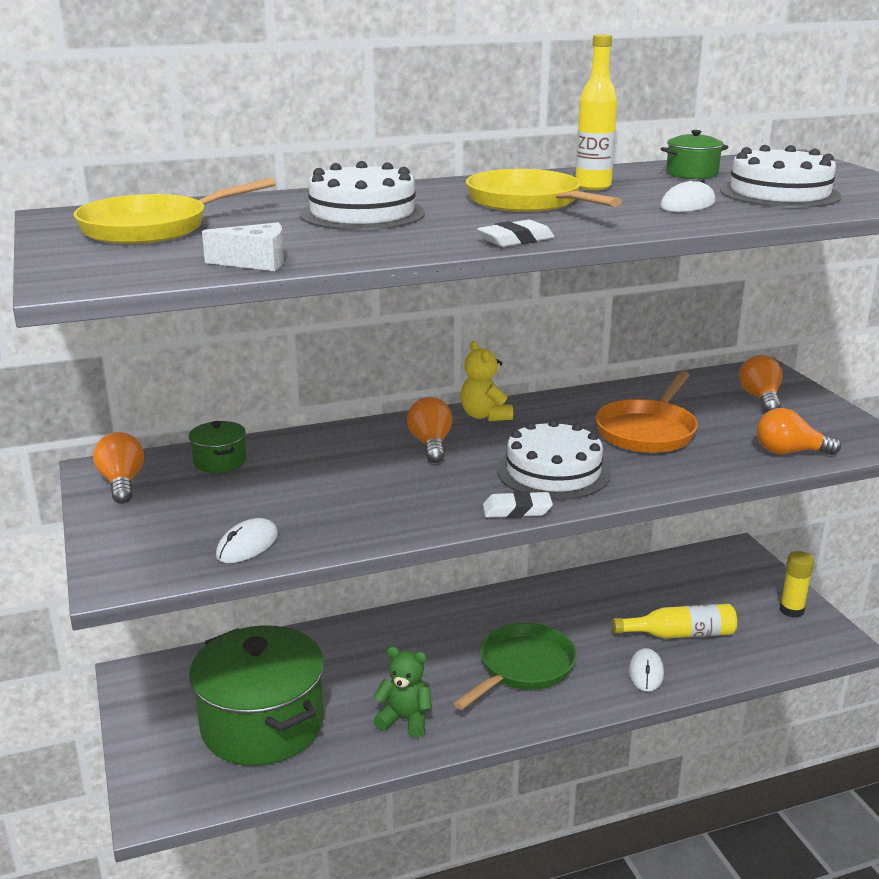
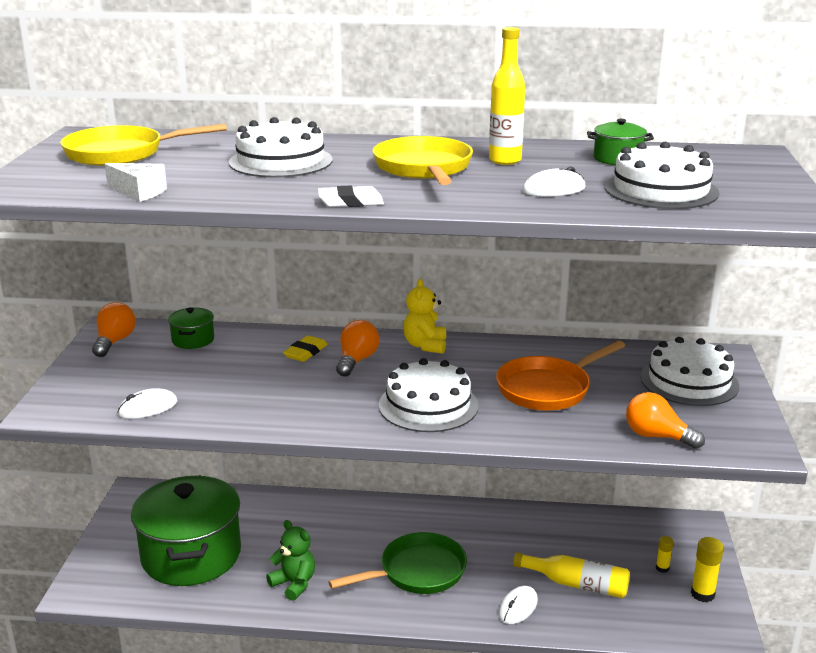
camera: 25 degrees right, 0 degrees up
(366, 448) = (305, 352): none -> yellow eraser
(517, 510) = (364, 430): white eraser -> none
(740, 597) = (662, 568): none -> yellow glue stick
(760, 398) = (689, 381): orange light bulb -> white cake

